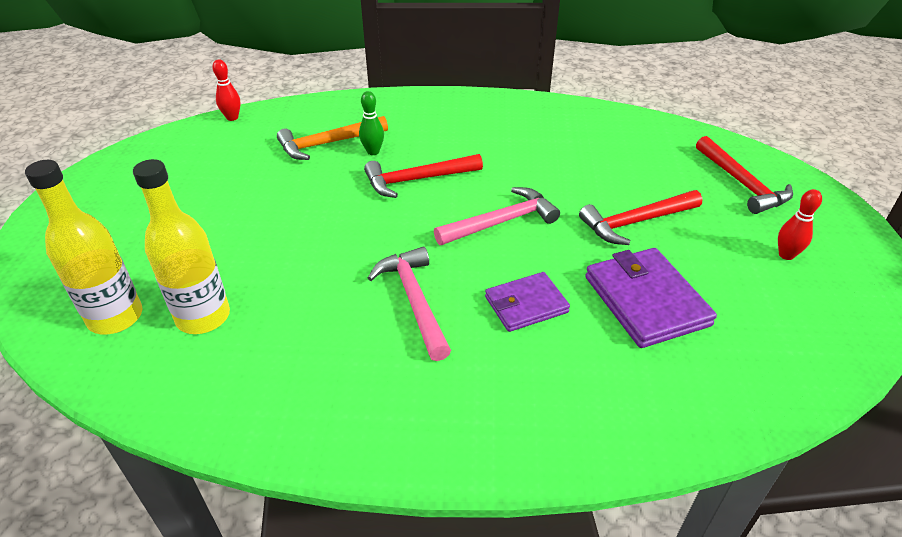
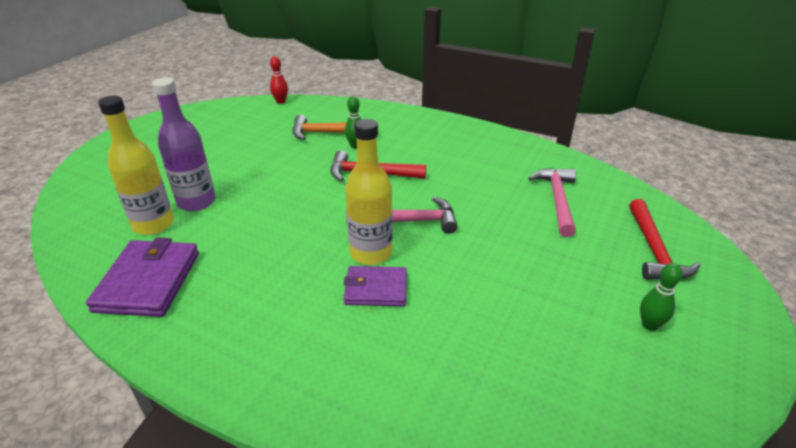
camera: 25 degrees right, 5 degrees down
(115, 317) = (106, 208): yellow bottle -> yellow bottle (371, 253)
(235, 272) = (196, 202): none -> purple bottle
(414, 300) = (296, 258): pink hammer -> pink hammer (557, 200)
(635, 222) = (523, 253): red hammer -> none
(646, 300) = (479, 319): purple wallet -> purple wallet (148, 281)
(786, 255) = (649, 325): red bowling pin -> green bowling pin

